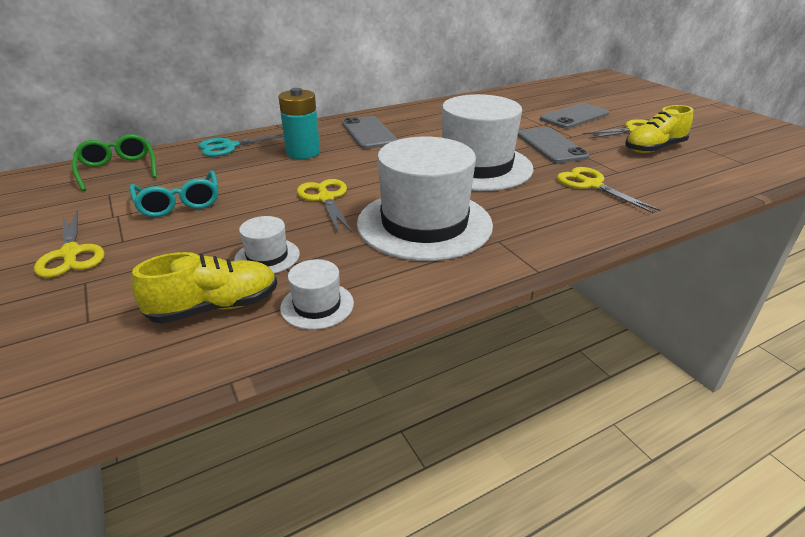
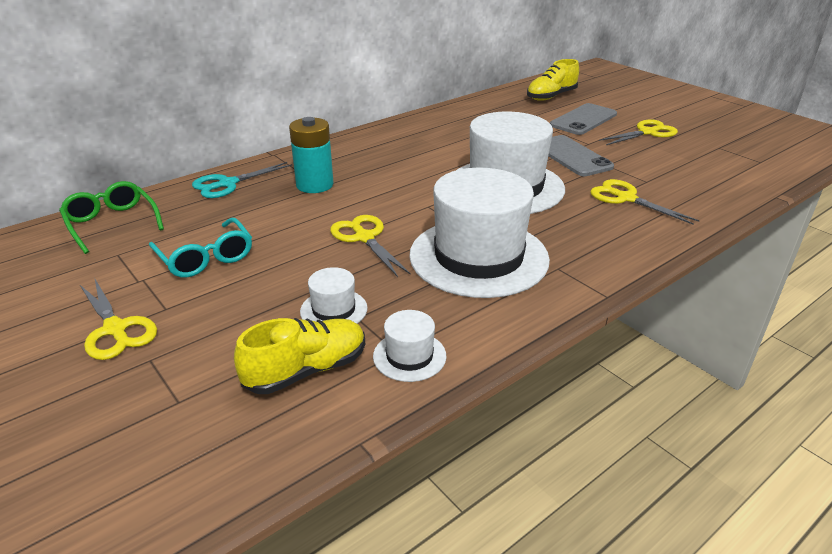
camera: 10 degrees left, 0 degrees up
(369, 133) = (376, 155): grey phone -> none
(654, 148) = (672, 152): yellow shoe -> yellow shoe (551, 96)

